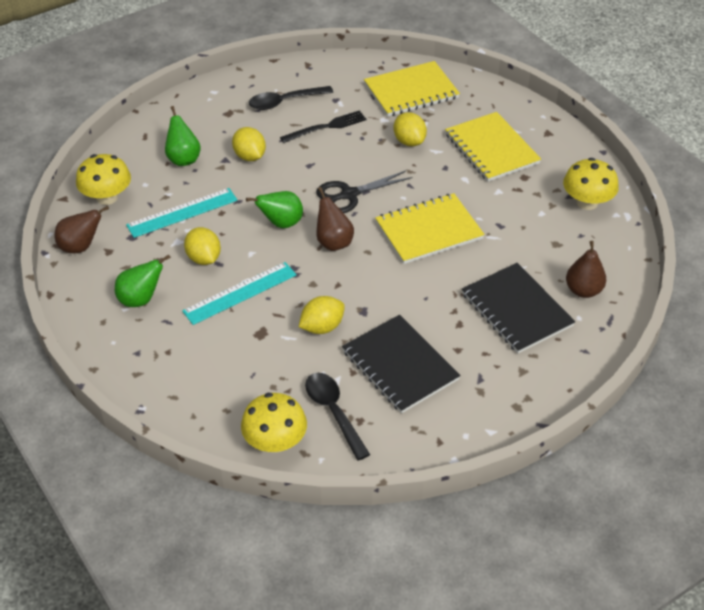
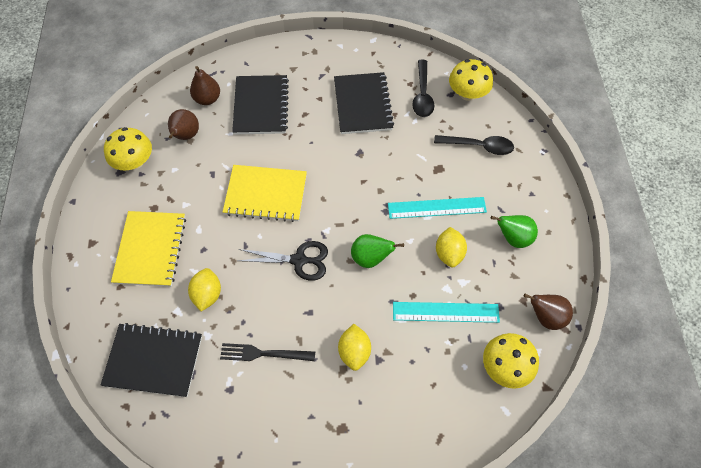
camera: 150 degrees left, 15 degrees up
(183, 159) = (416, 382): green pear -> none
(284, 102) = (279, 414): black spoon -> black spoon (479, 146)
(322, 327) = (394, 153): yellow lemon -> none
(333, 242) = (342, 219): brown pear -> brown pear (185, 136)
(411, 91) = (153, 360): yellow notebook -> black notebook

